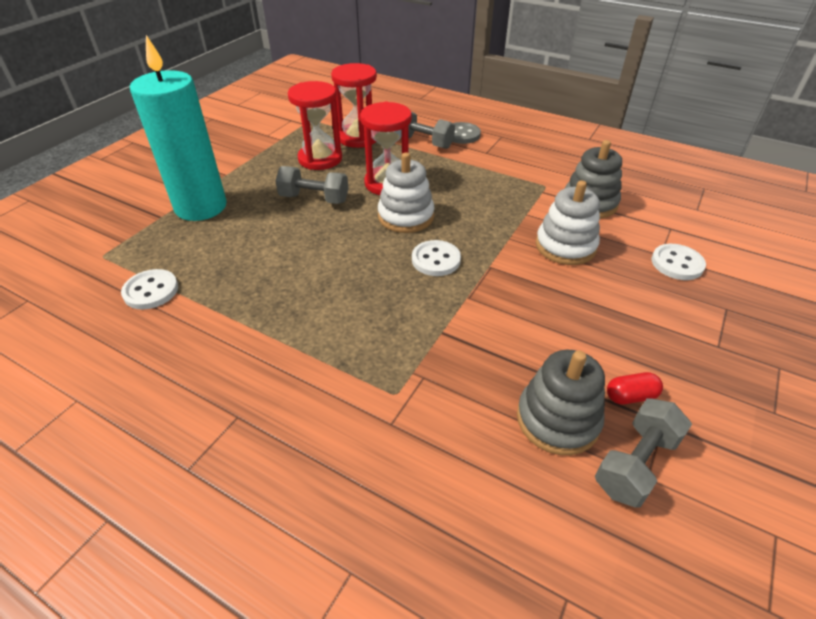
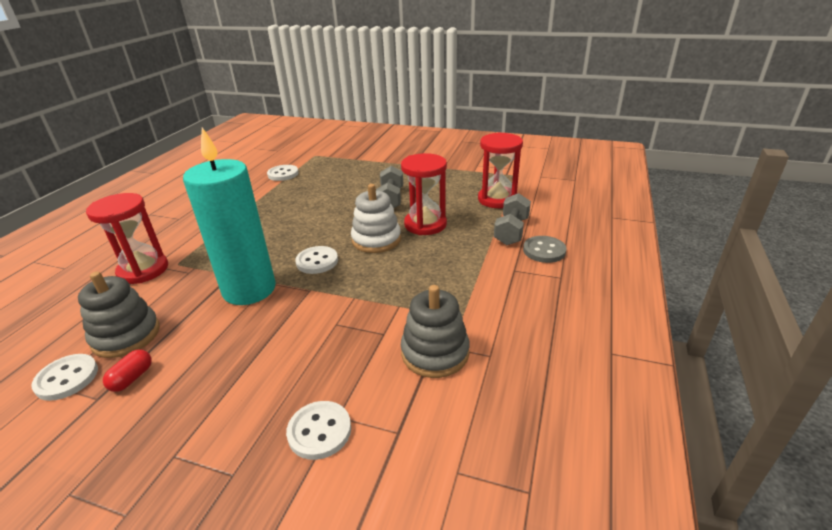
camera: 80 degrees right, 10 degrees down
(201, 207) = (369, 166): turquoise candle -> turquoise candle (249, 289)
(320, 159) = (451, 191): red hourglass -> red hourglass (143, 270)
(565, 246) = (344, 335): white stacking toy -> none
(630, 396) = (132, 378): red capsule -> red capsule turned 45 degrees clockwise
(635, 464) = (67, 378): grey dumbbell -> white button

